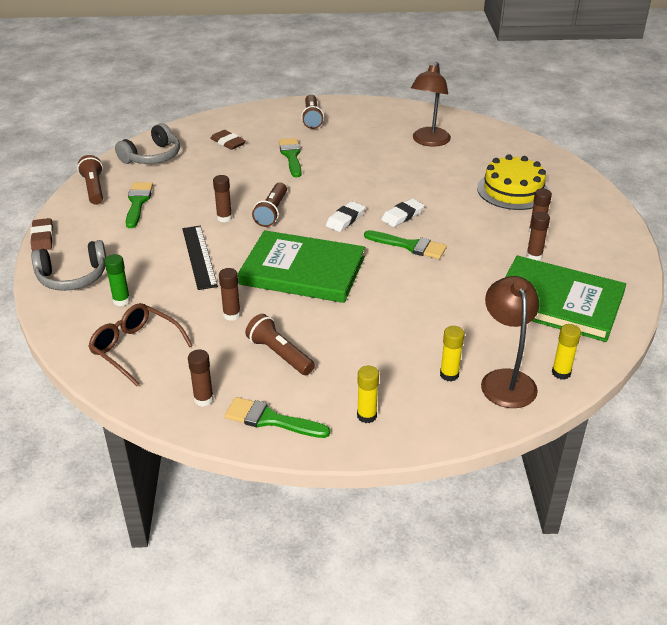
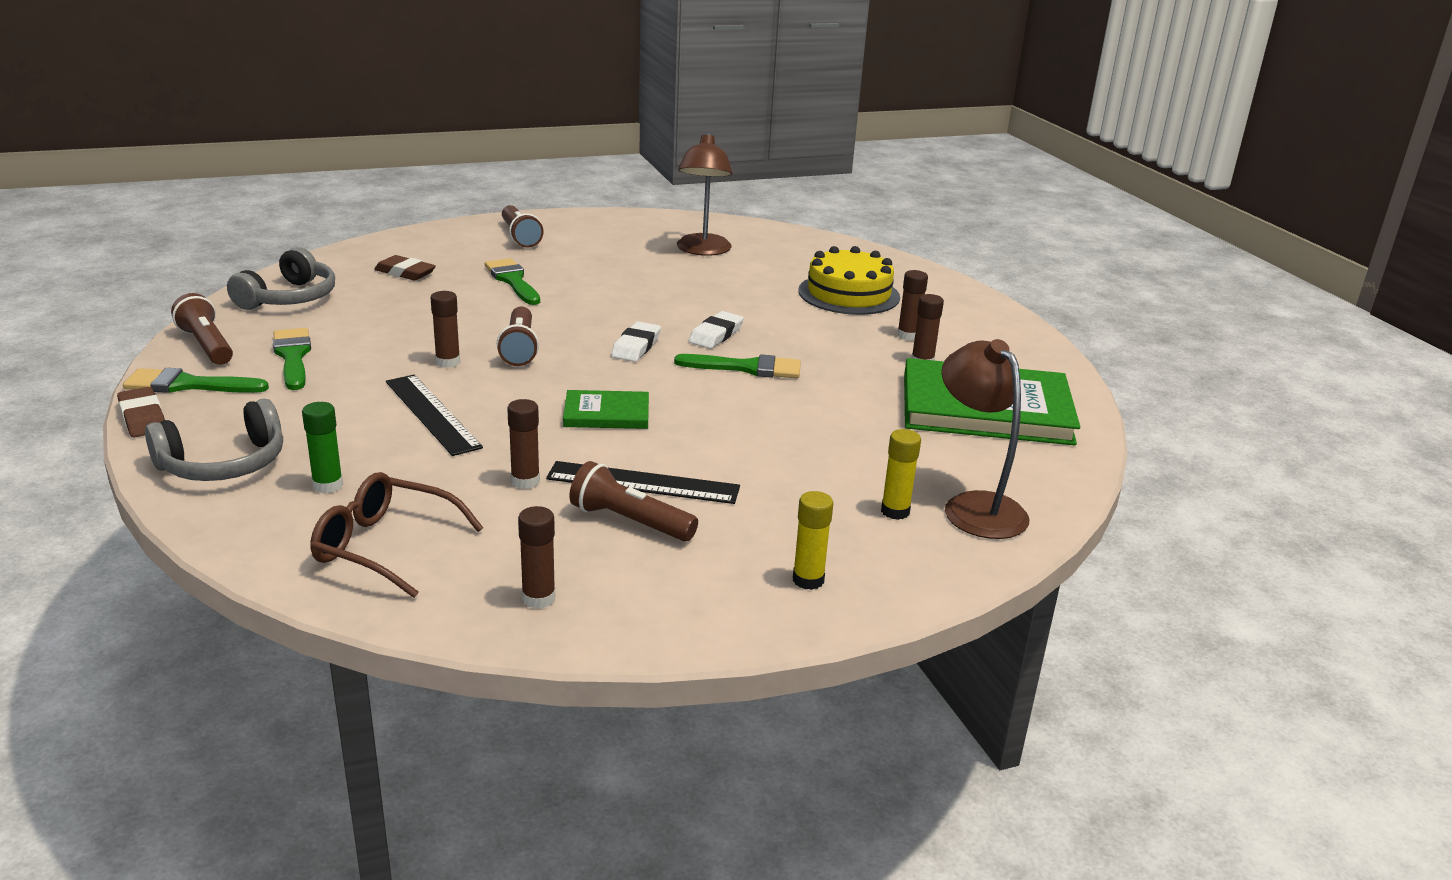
camera: 20 degrees left, 10 degrees down
(270, 419) = (663, 608): green brush -> green brush (187, 385)
(300, 327) = (643, 483): none -> black ruler
(302, 271) = (606, 414): green book -> green book, size x0.49
(561, 373) = (1042, 488): yellow glue stick -> none

